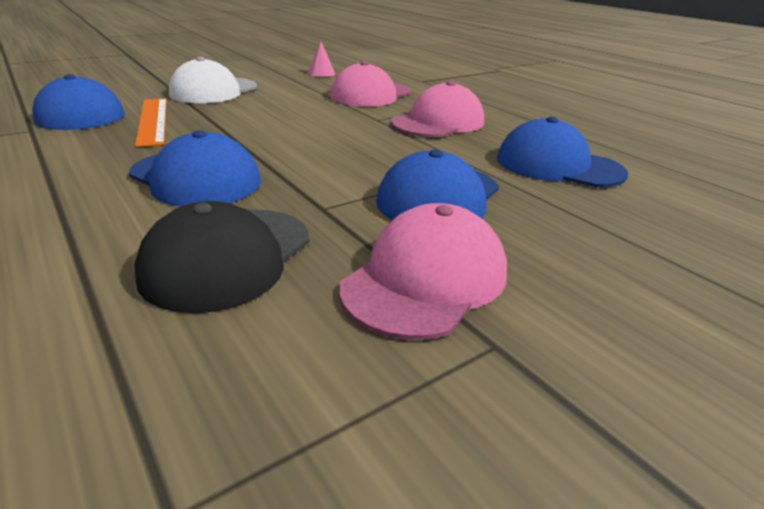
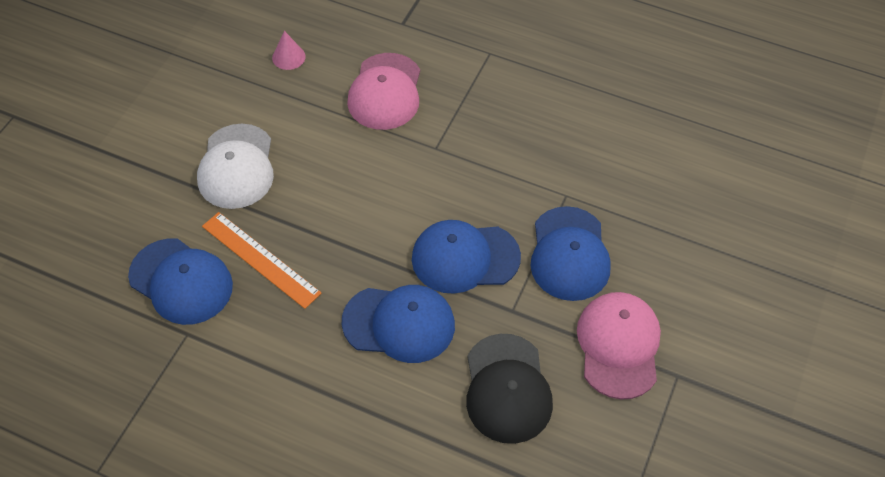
camera: 30 degrees left, 25 degrees up
(438, 122) = (488, 126): pink cap -> none
(558, 166) = (618, 160): blue cap -> blue cap (465, 258)

